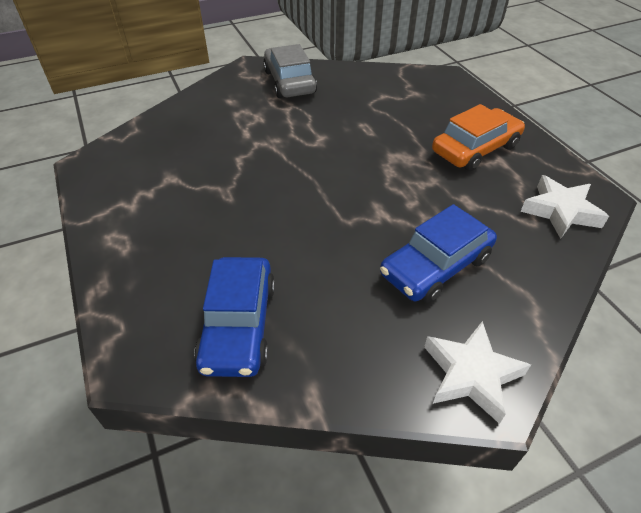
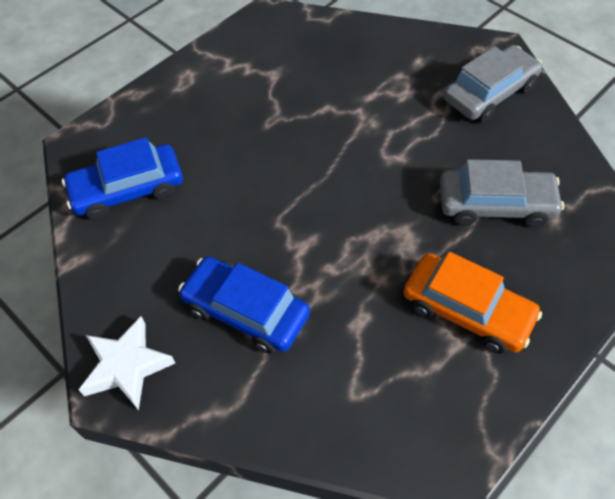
camera: 70 degrees right, 10 degrees up
(392, 110) = (495, 205): none -> grey car
(560, 211) = (389, 423): white star -> none

